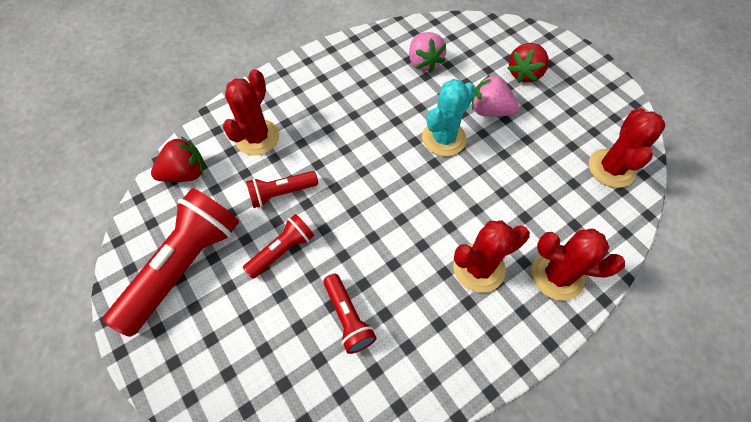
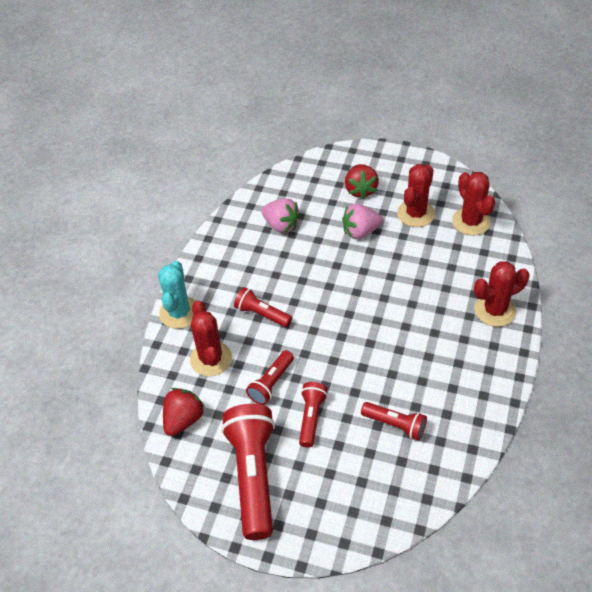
camera: 35 degrees left, 10 degrees down
(333, 127) = (261, 314): none -> red flashlight
(444, 138) = (347, 271): turquoise cactus -> turquoise cactus (179, 312)
(478, 268) = (446, 338): red cactus -> red cactus (416, 214)

